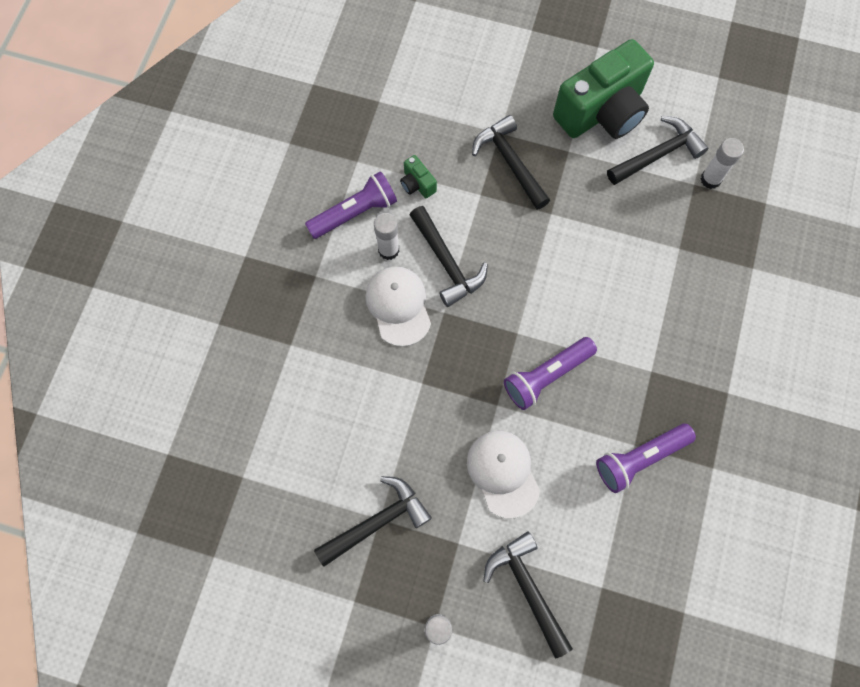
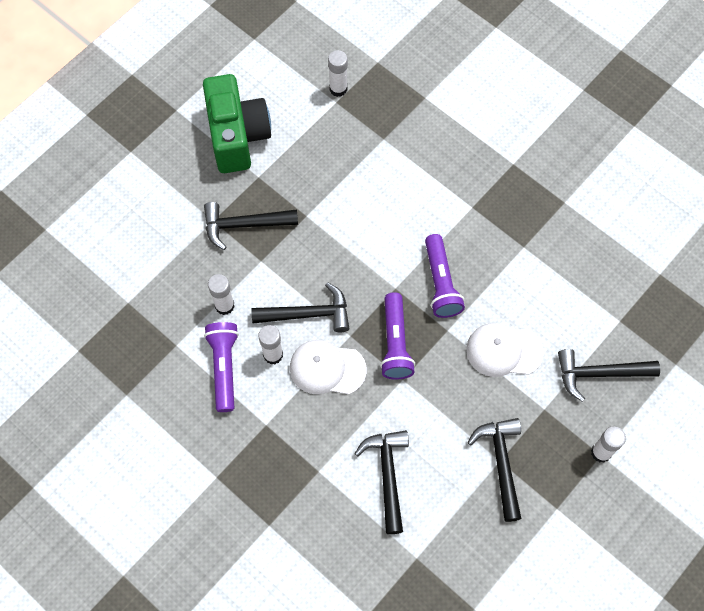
camera: 65 degrees left, 5 degrees down
(417, 184) = (224, 306): green camera -> white glue stick
(640, 458) = (535, 248): purple flashlight -> purple flashlight (395, 343)
(658, 154) = (297, 114): black hammer -> black hammer (387, 475)

